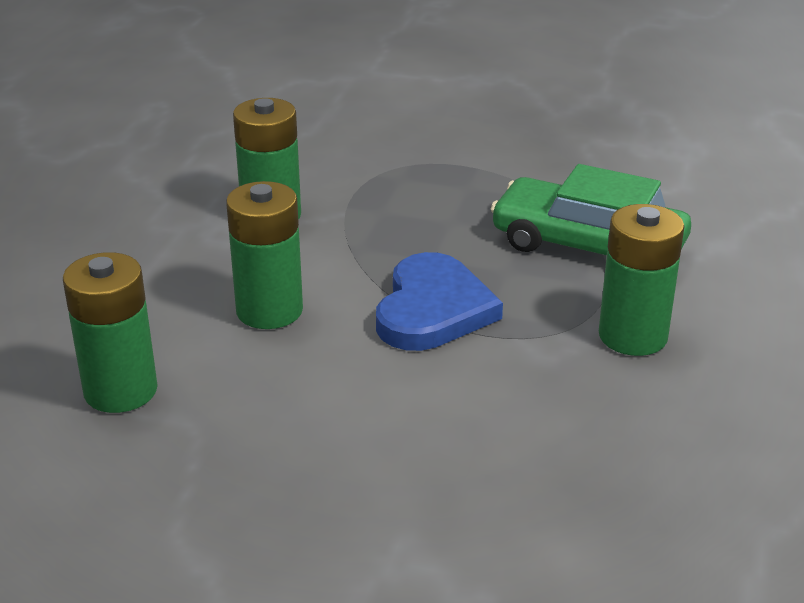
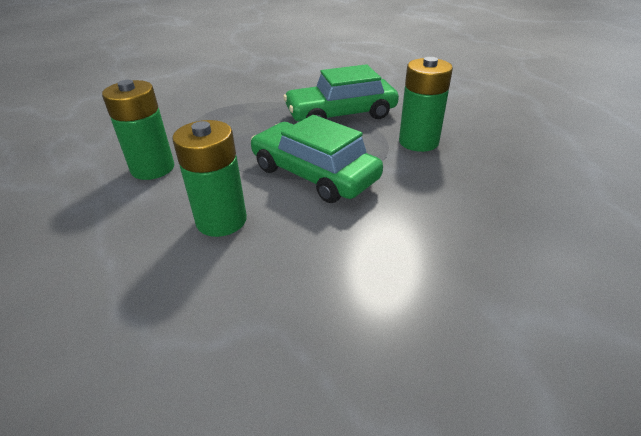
camera: 40 degrees left, 5 degrees up
(120, 390) = (178, 335): green battery -> none
(433, 309) = (314, 174): blue heart -> green car

